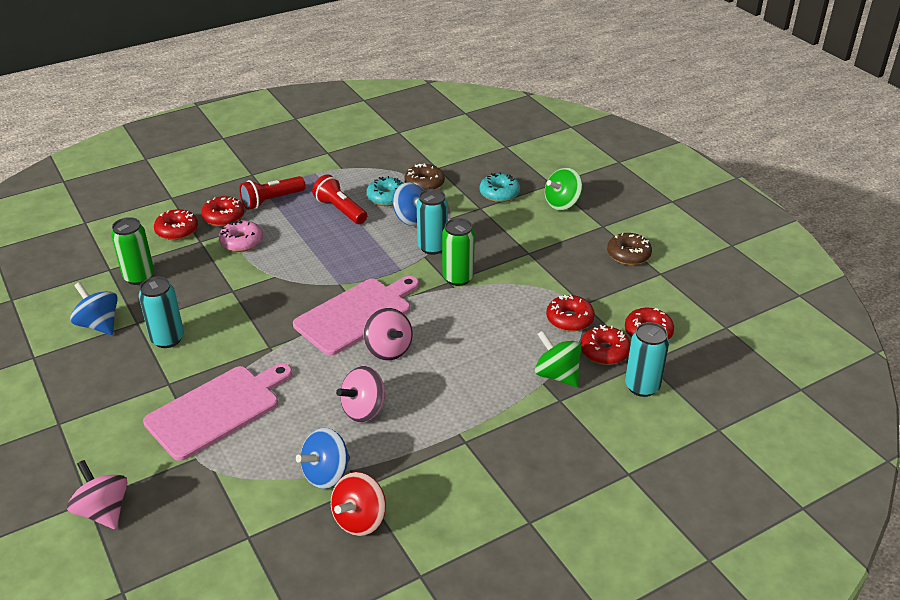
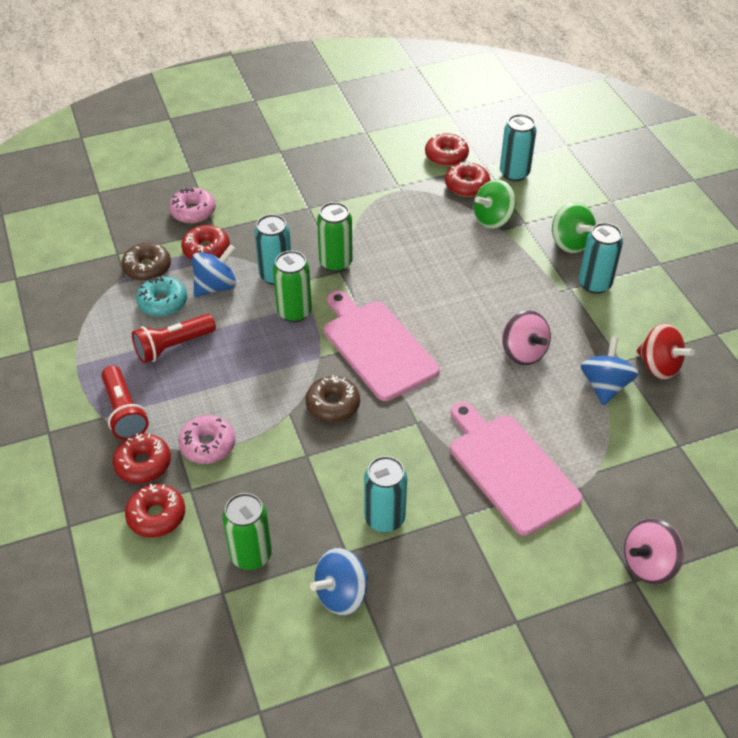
camera: 80 degrees left, 10 degrees up
(326, 474) = (605, 385): blue spinning top -> blue spinning top turned 135 degrees counterclockwise
(388, 350) = (439, 327): pink spinning top -> none
(390, 263) = (294, 312): none -> green can
(477, 462) = (594, 284): none -> turquoise can
(499, 193) = (193, 211): turquoise donut -> pink donut
(562, 204) = (231, 170): green spinning top -> green spinning top (570, 243)
(569, 319) = (418, 198): red donut -> red donut (206, 250)
(628, 255) = (332, 144): brown donut -> brown donut (333, 405)

